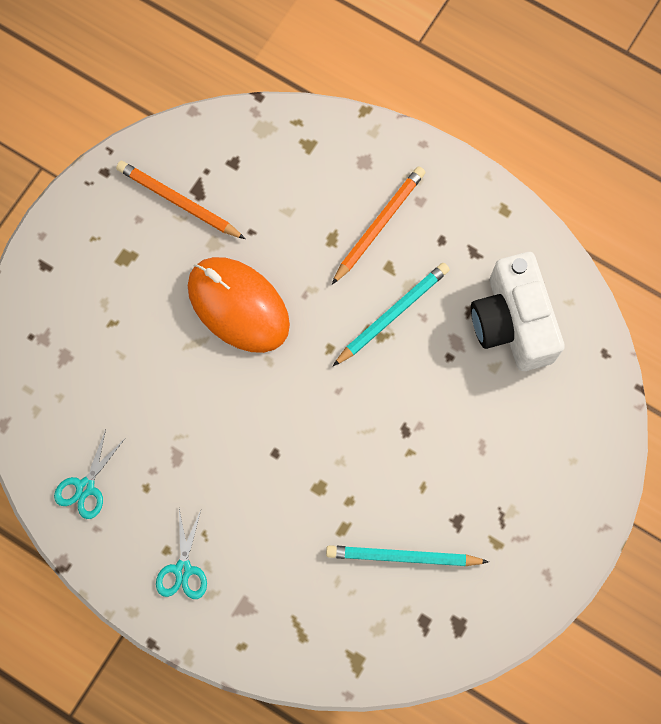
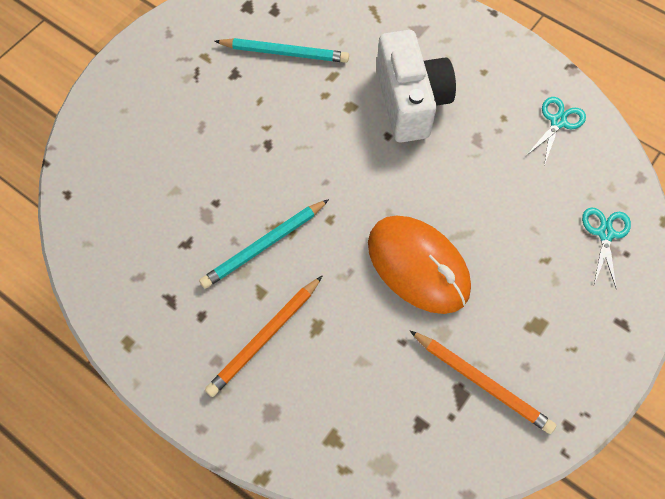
camera: 175 degrees left, 10 degrees down
(183, 569) = (469, 57): turquoise scissors -> turquoise scissors (605, 234)
(512, 323) = (148, 228): white camera -> white camera (410, 102)

